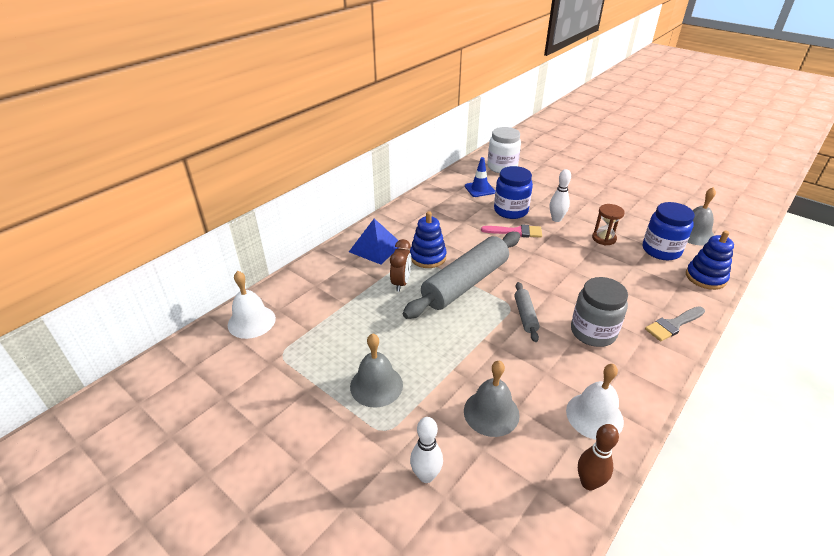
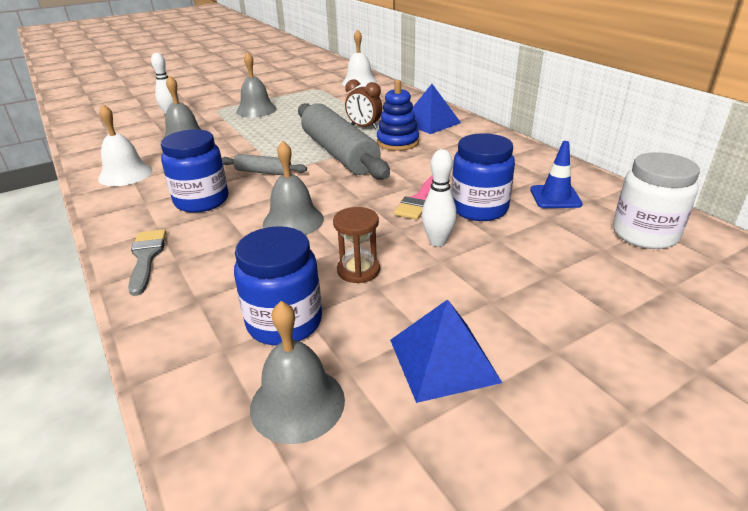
camera: 110 degrees right, 5 degrees down
(580, 275) = (293, 221): none -> grey bell
(588, 483) = (89, 158): brown bowling pin -> none
(593, 332) = (201, 201): grey jar -> blue jar
(636, 207) = (443, 360): none -> blue pyramid
(705, 277) = (181, 340): blue stacking toy -> none

